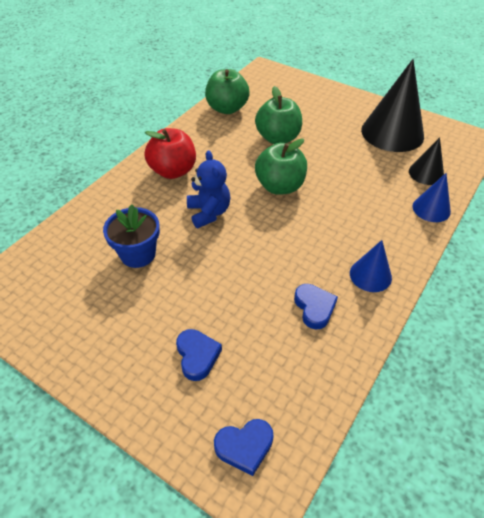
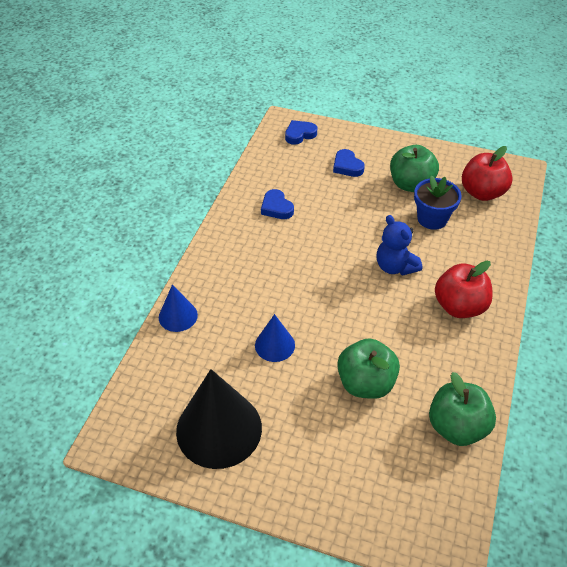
camera: 165 degrees right, 0 degrees up
(56, 274) = (482, 193): none -> red apple
(280, 186) = (338, 311): green apple -> green apple (411, 184)
(370, 275) = (236, 239): blue cone -> blue cone (275, 345)
(426, 173) = (179, 364): black cone -> none

